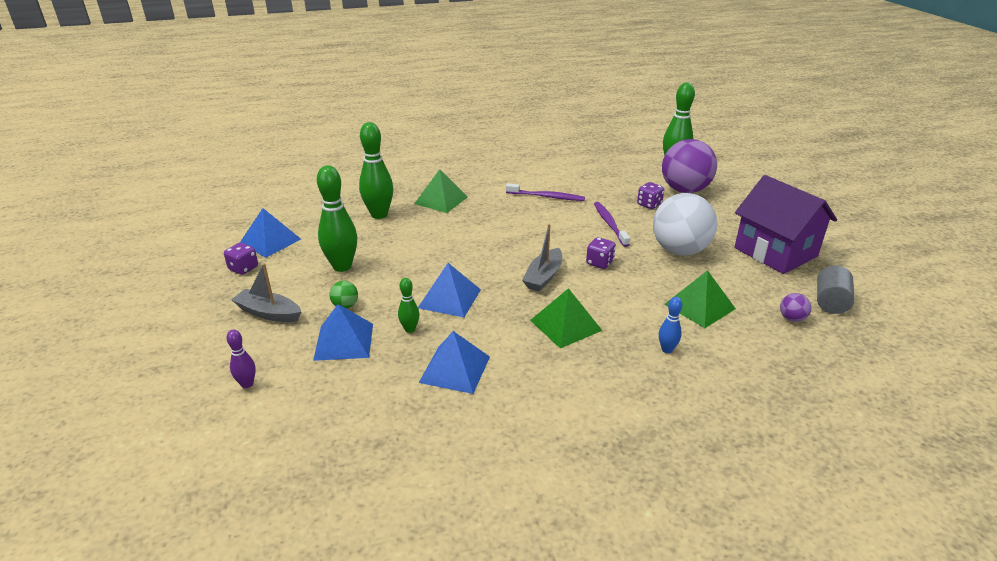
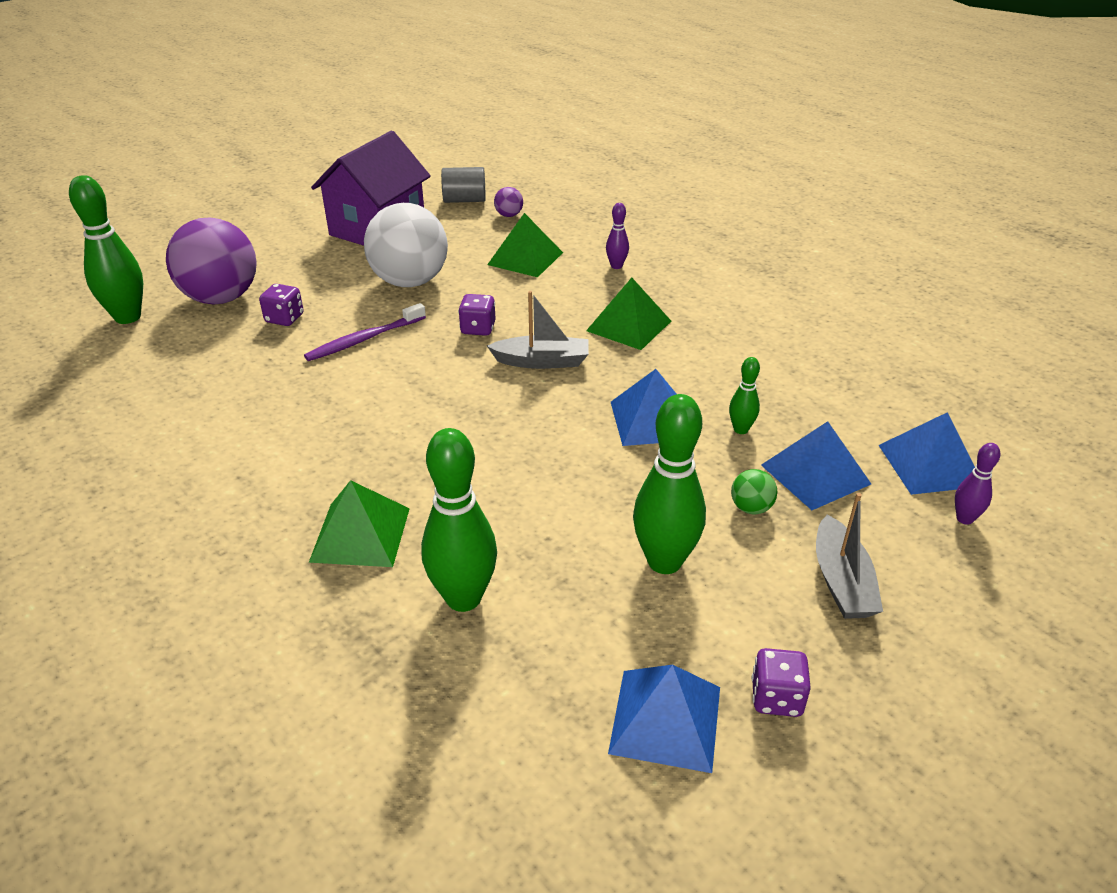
camera: 115 degrees left, 5 degrees up
(455, 369) = (770, 374): blue pyramid -> blue pyramid (929, 465)
(547, 197) = (294, 414): purple toothbrush -> none
(667, 349) = (616, 266): blue bowling pin -> purple bowling pin

